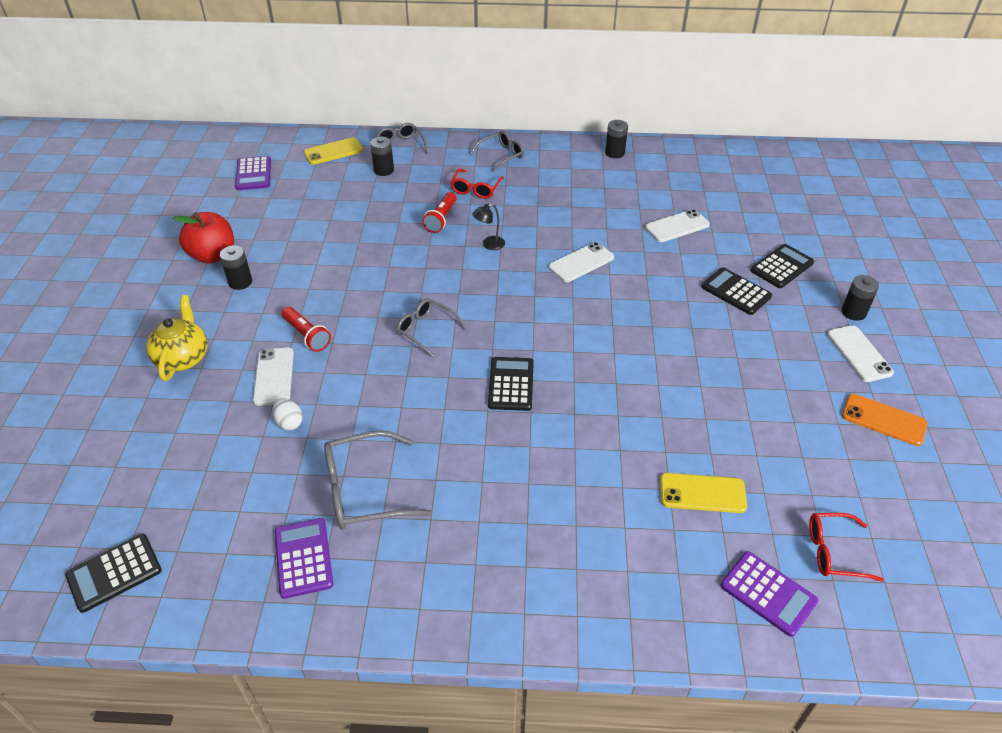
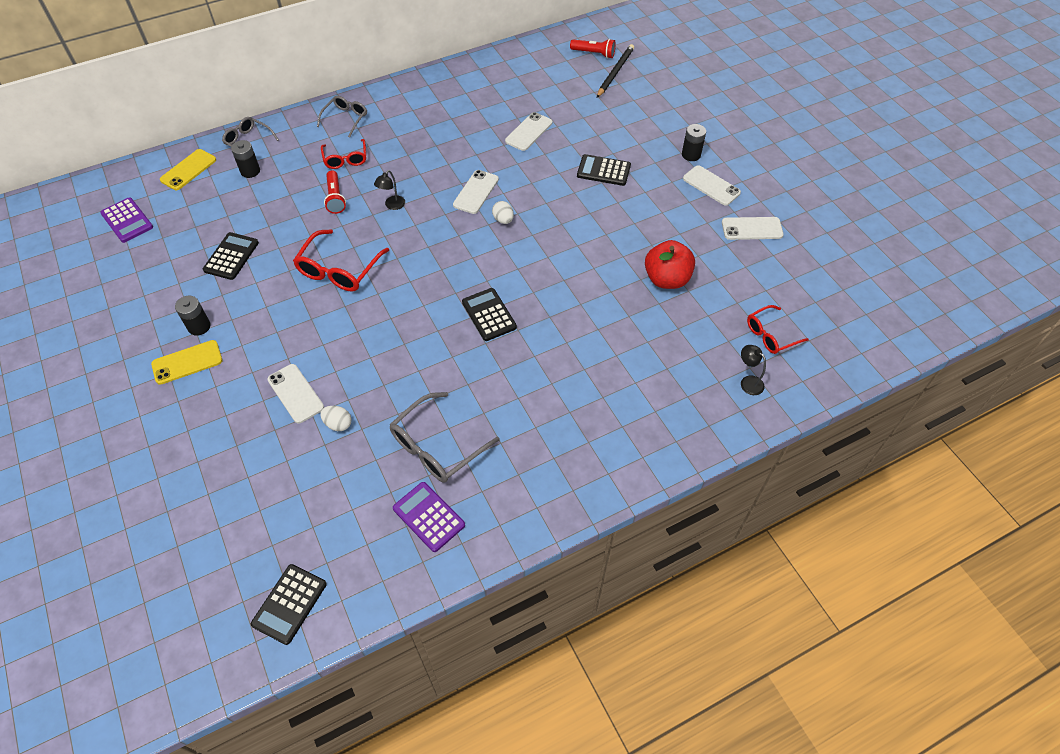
camera: 30 degrees left, 10 degrees up
(183, 358) = (202, 414): yellow teapot -> none
(213, 255) = (152, 313): red apple -> red apple (666, 279)
(307, 335) = (296, 347): red flashlight -> red flashlight (594, 53)
(397, 282) = (339, 270): none -> red glasses
(426, 330) = (393, 300): grey glasses -> none
(591, 299) = (503, 220): none -> white egg
(614, 153) = (439, 82): black battery -> none
(702, 493) = (670, 334): yellow phone -> yellow phone (187, 362)
(768, 594) = (748, 382): purple calculator -> black lamp
(782, 267) = (623, 137): black calculator -> black calculator (231, 256)
(813, 201) = (615, 72): none -> black pencil
(883, 420) = (752, 229): orange phone -> white phone

